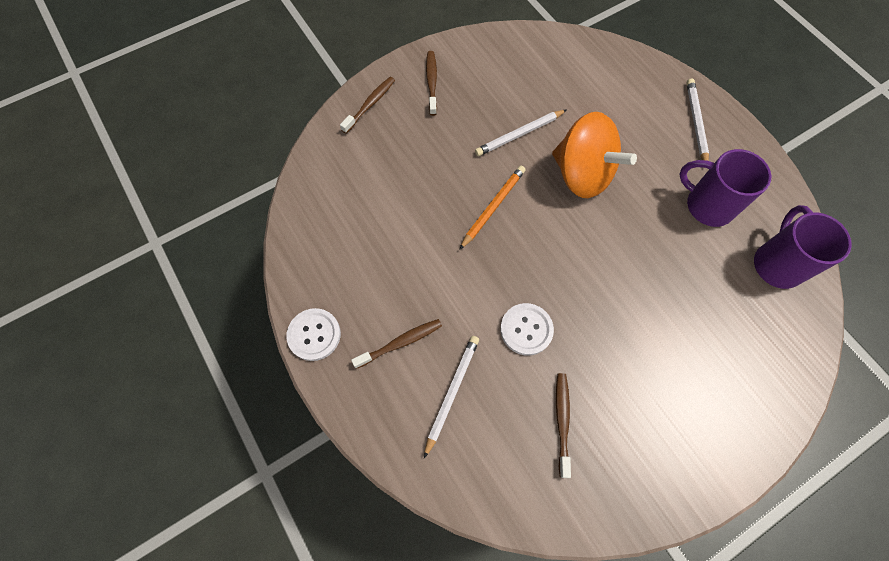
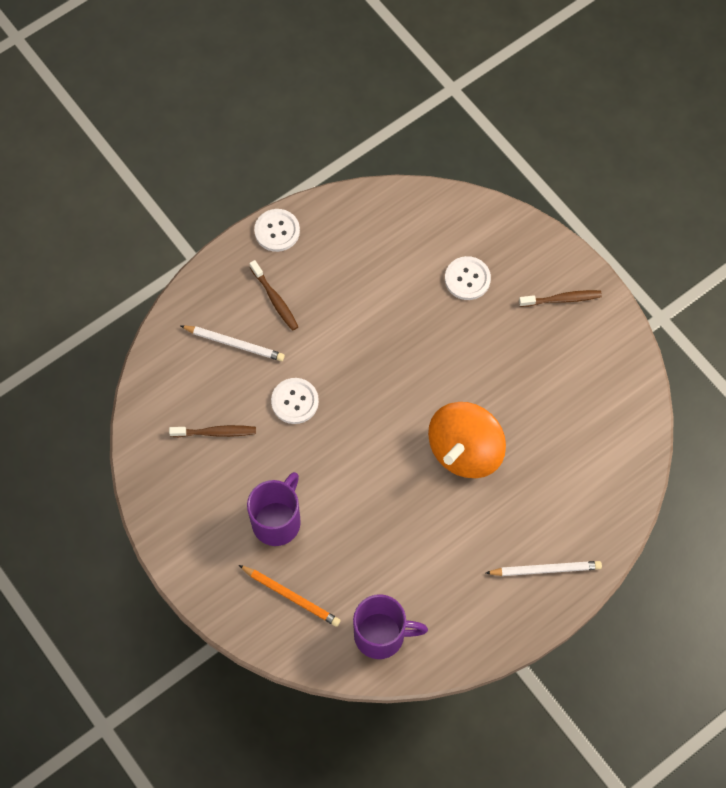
camera: 85 degrees right, 0 degrees up
(370, 104) = (525, 244): brown toothbrush -> none
(400, 155) = (467, 279): none -> white button
(493, 207) = (417, 367): orange pencil -> orange pencil (291, 596)
(519, 134) = (506, 388): white pencil -> none
(707, 205) = (441, 573): purple mug -> purple mug (277, 521)

